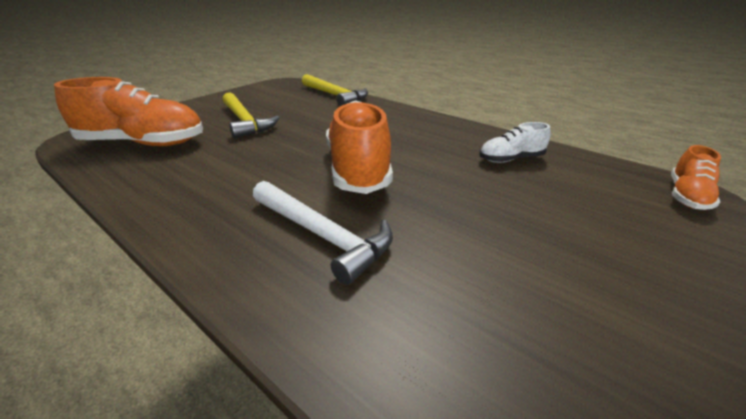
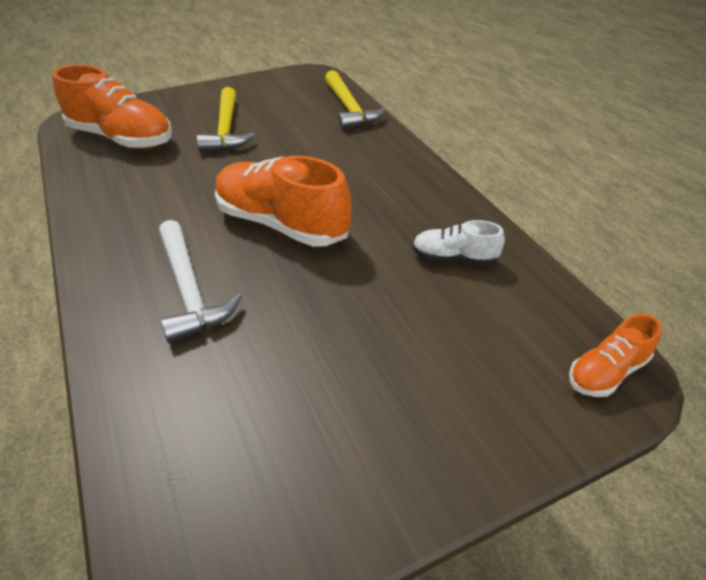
camera: 25 degrees right, 10 degrees up
(358, 169) = (281, 224): orange shoe -> orange shoe turned 75 degrees counterclockwise

